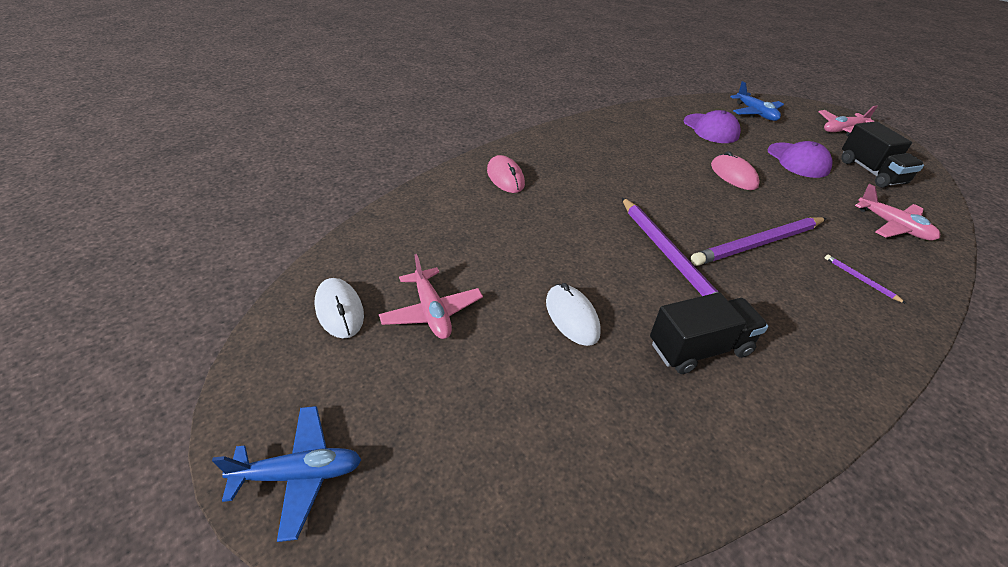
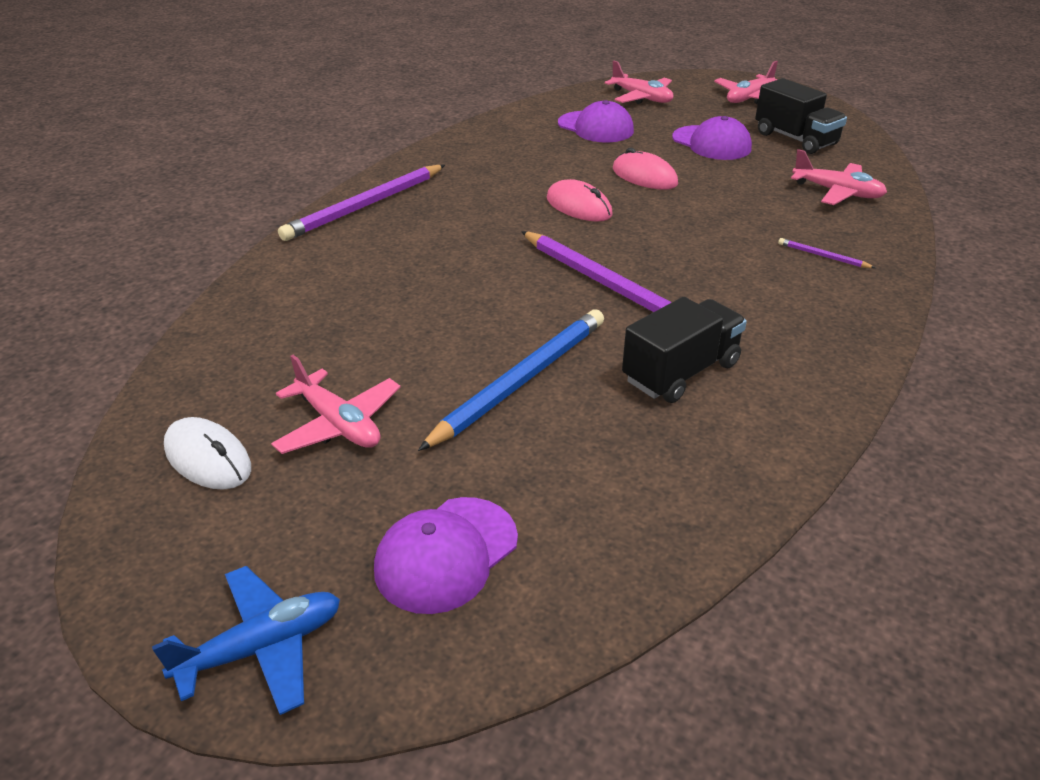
camera: 20 degrees left, 5 degrees down
(456, 446) = (446, 554): none -> purple cap
(505, 177) = (355, 243): pink mouse -> pink mouse (579, 207)
(572, 317) = (520, 381): white mouse -> blue pencil
(755, 113) = (641, 98): blue plane -> pink plane
(758, 244) = (702, 246): purple pencil -> purple pencil (365, 206)

